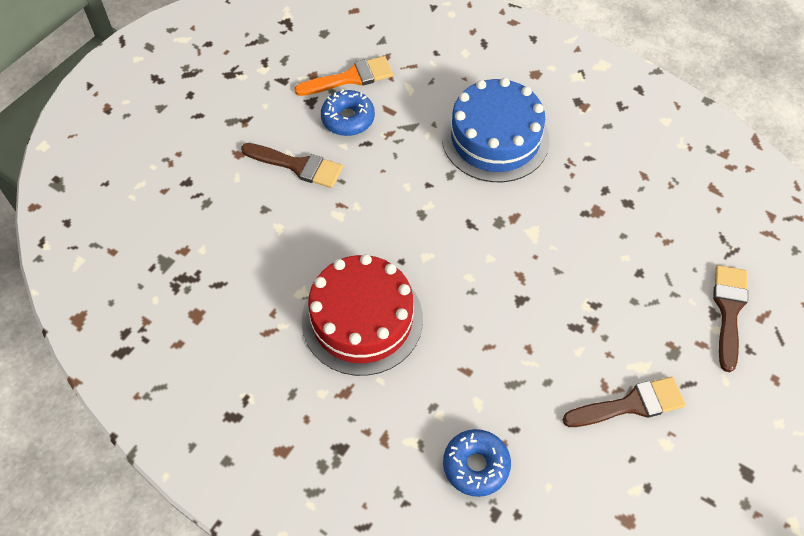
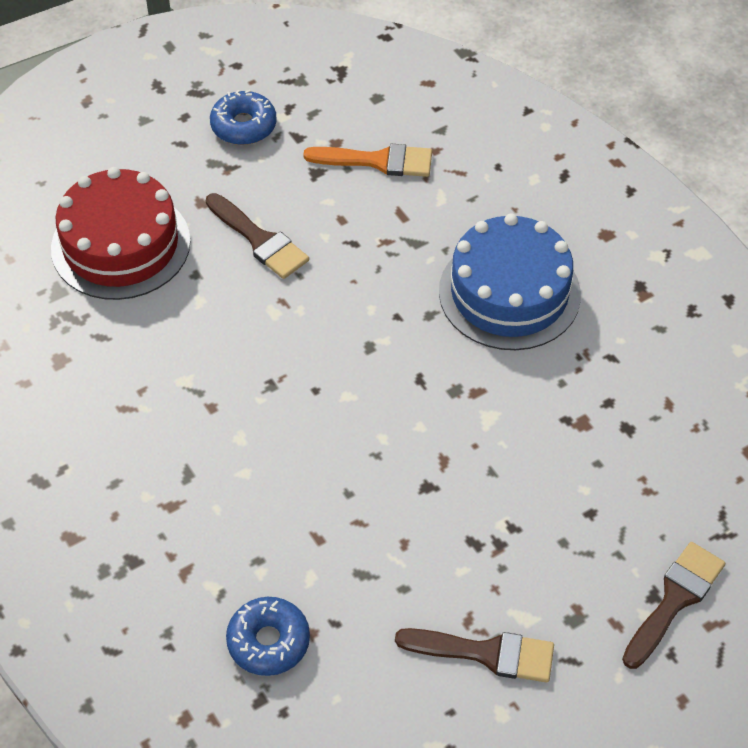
camera: 25 degrees right, 5 degrees down
(348, 119) = (347, 207): blue donut -> blue donut (243, 126)
(362, 319) = (234, 436): red cake -> red cake (121, 244)

